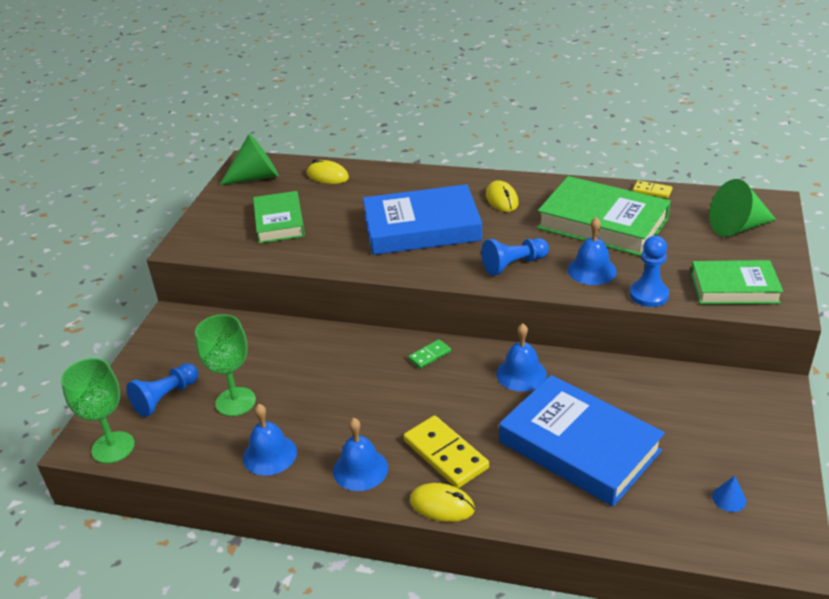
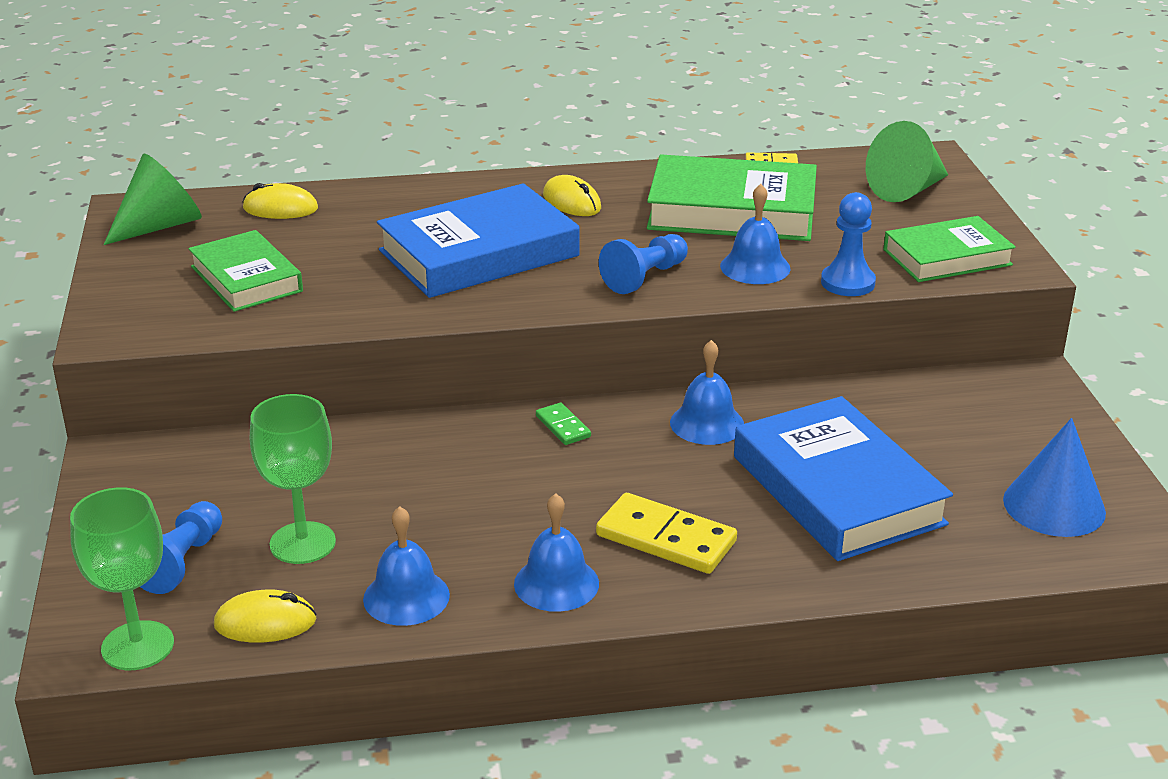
camera: 25 degrees left, 5 degrees down
(429, 355) = (563, 426): green domino -> green domino turned 60 degrees counterclockwise
(442, 505) = (701, 598): yellow mouse -> yellow mouse (265, 623)
(579, 446) = (837, 490): blue book -> blue book turned 45 degrees clockwise
(729, 498) = (1054, 506): blue cone -> blue cone, size x2.26

